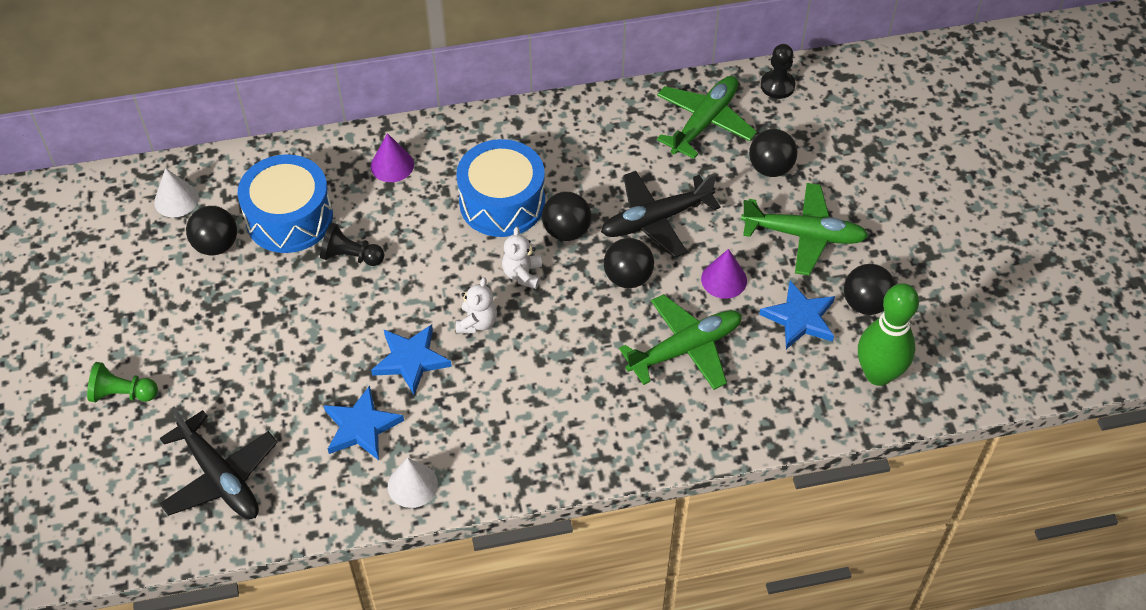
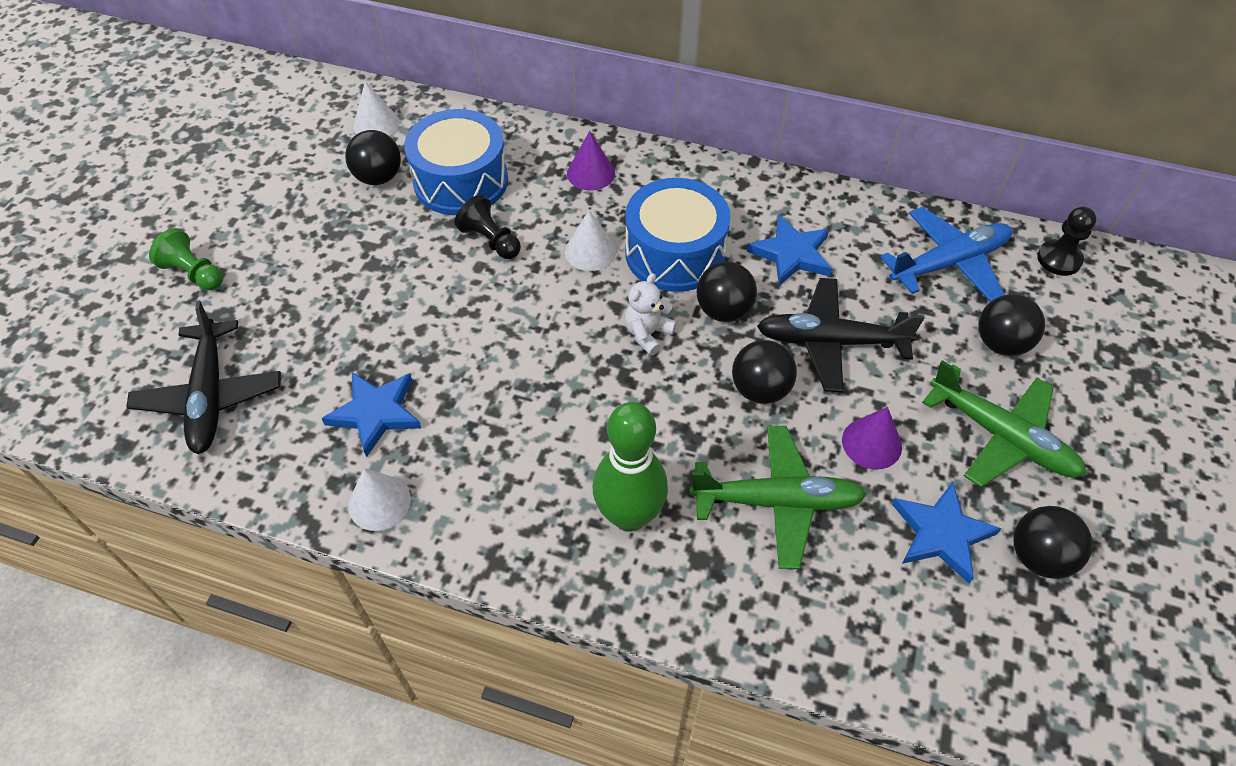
camera: 30 degrees right, 0 degrees up
(411, 360) = (473, 368): blue star -> blue star (792, 254)
(436, 230) = (590, 251): none -> white cone
(477, 322) = (566, 362): white teddy bear -> none
(704, 122) = (948, 263): green plane -> blue plane
(878, 374) = (1009, 657): green bowling pin -> green bowling pin (629, 515)

